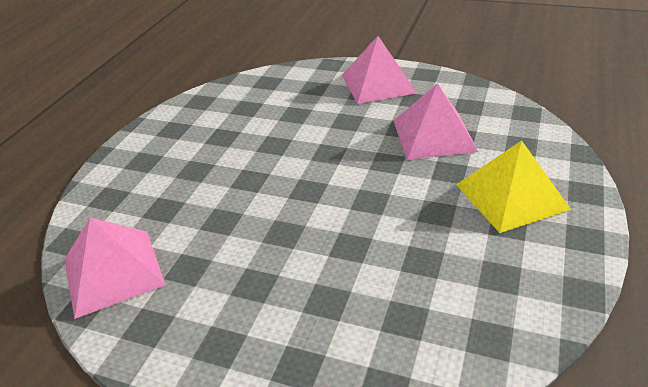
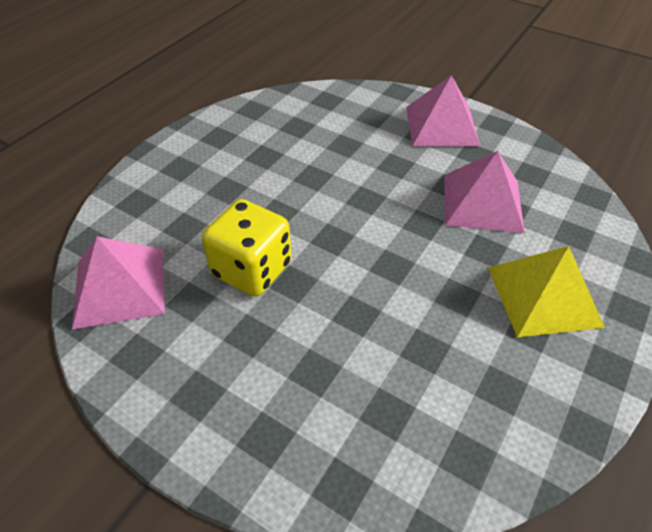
camera: 10 degrees right, 10 degrees up
(240, 230) = (252, 269): none -> yellow dice

